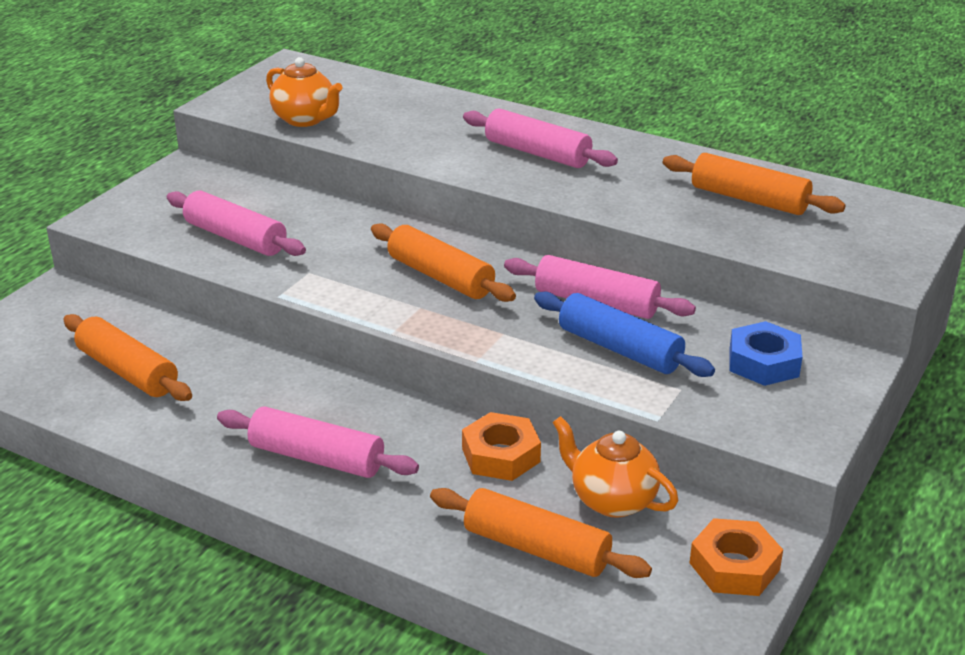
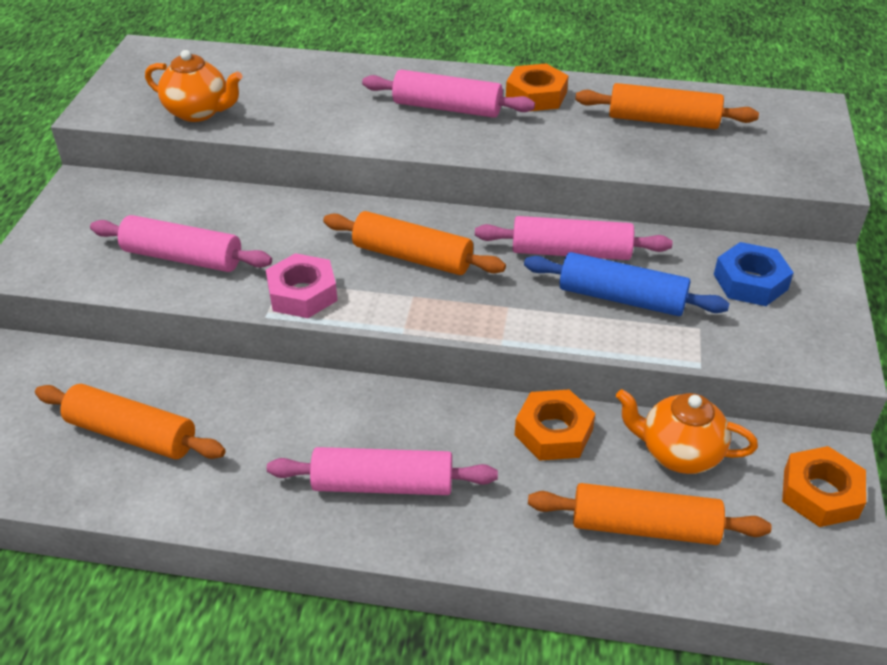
camera: 20 degrees left, 10 degrees up
(321, 285) = (302, 293): none -> pink nut
(634, 157) = (536, 95): none -> orange nut

